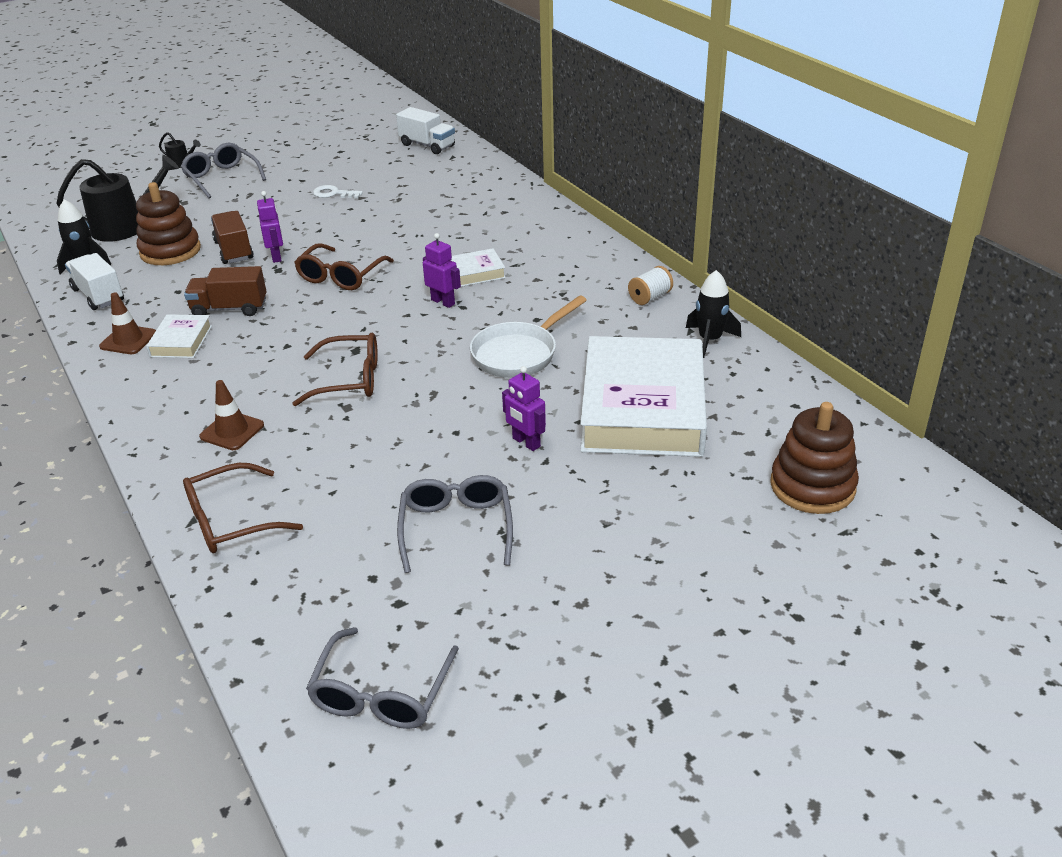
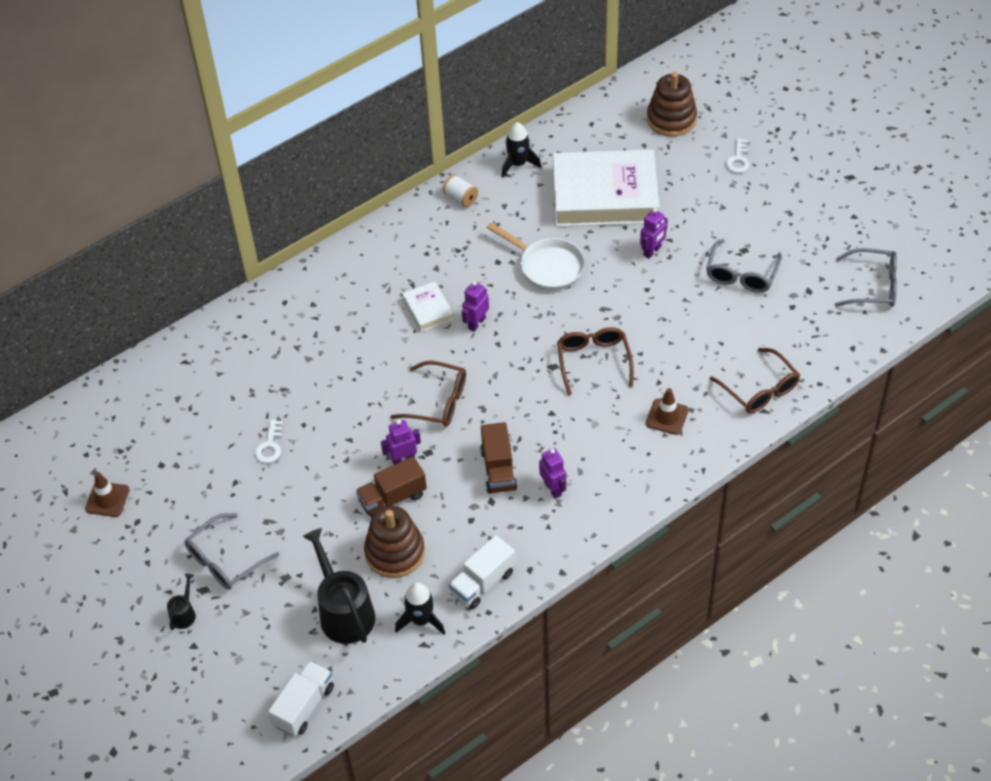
camera: 95 degrees left, 15 degrees up
(128, 340) = (555, 529): brown traffic cone -> brown traffic cone (107, 499)
(181, 341) = (553, 489): white book -> purple robot
(427, 145) = (154, 388): white truck -> white truck (304, 706)
(456, 528) = (741, 274): grey glasses -> grey glasses turned 60 degrees counterclockwise
(716, 554) = (738, 159): none -> white key

